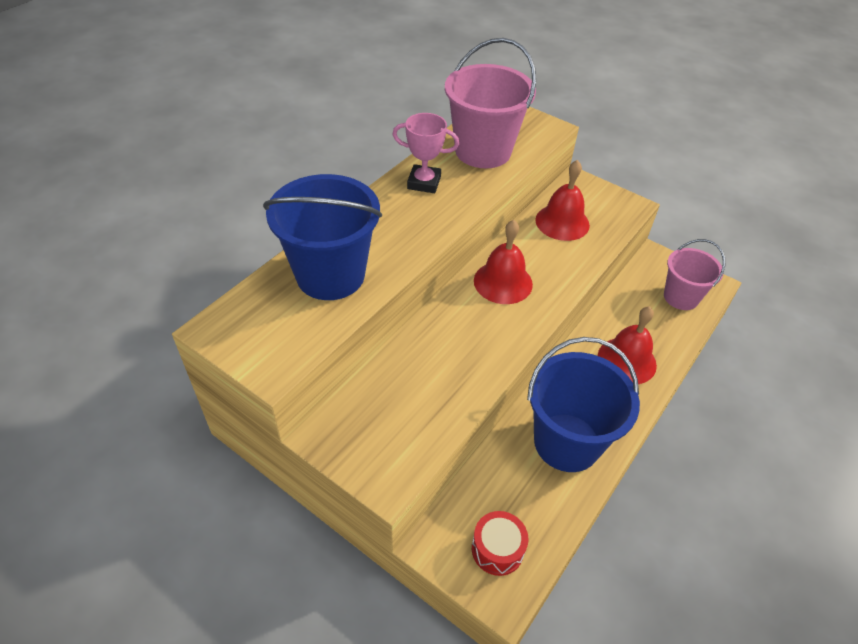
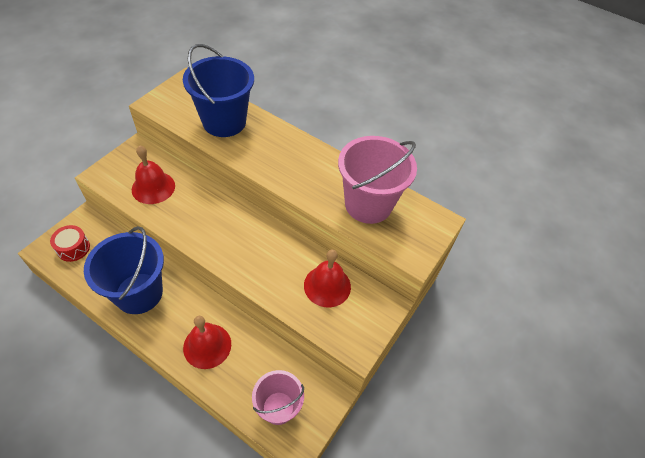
camera: 85 degrees right, 5 degrees up
(424, 182) = (321, 166): pink trophy -> none
(503, 282) = (254, 238): red bell -> red bell (153, 187)

